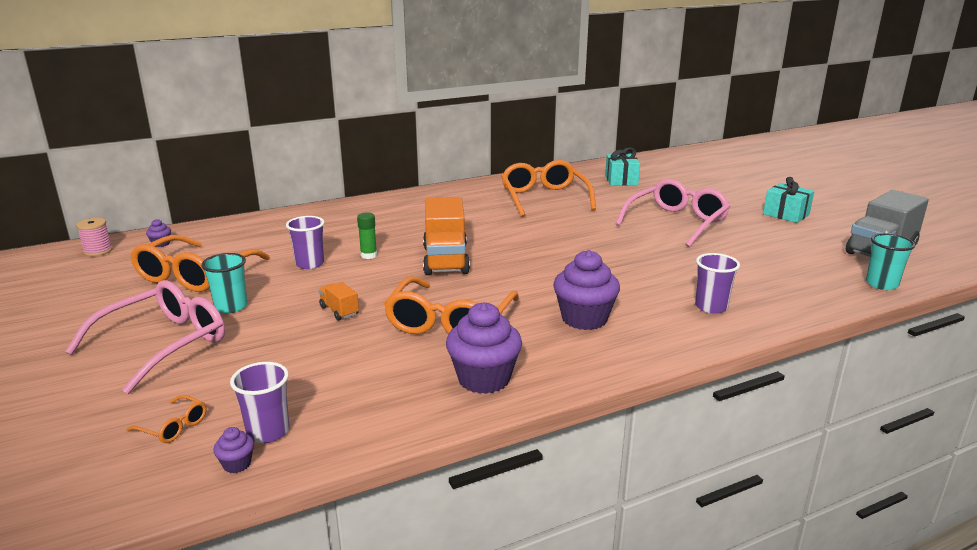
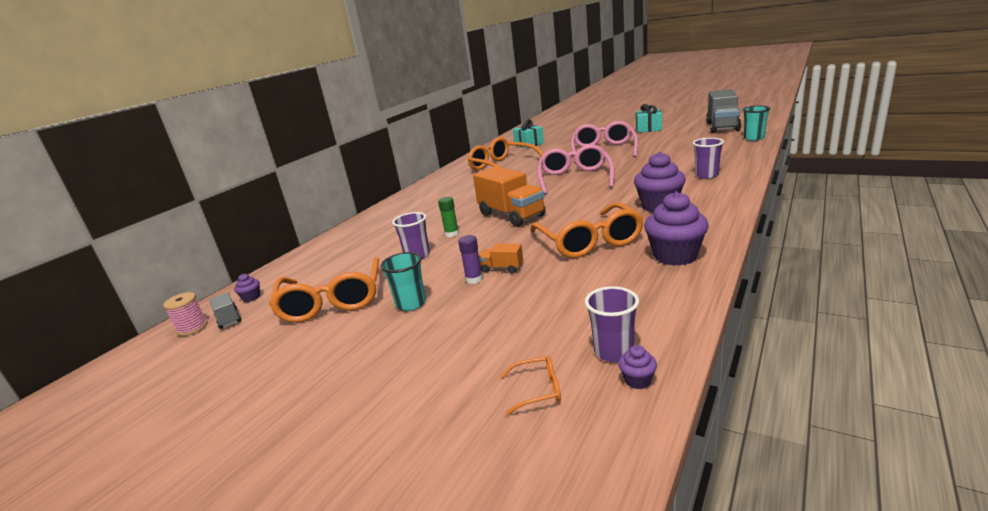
camera: 30 degrees left, 0 degrees up
(124, 255) = (228, 319): none -> grey truck
(163, 344) = (406, 350): pink glasses -> pink glasses (575, 178)
(304, 309) = (474, 279): none -> purple glue stick

